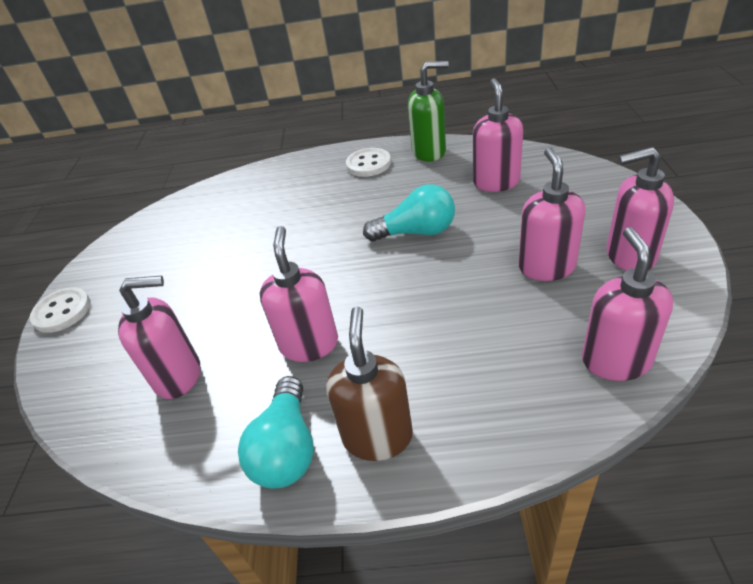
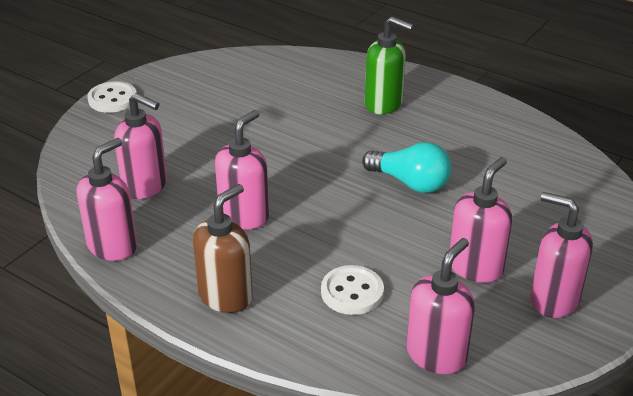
camera: 30 degrees right, 5 degrees down
(287, 448) = (167, 268): turquoise light bulb -> none
(368, 164) = (441, 104): white button -> white button (352, 292)
(429, 152) = (506, 121): green soap dispenser -> green soap dispenser (384, 104)
(496, 182) = (527, 180): pink soap dispenser -> pink soap dispenser (113, 246)

